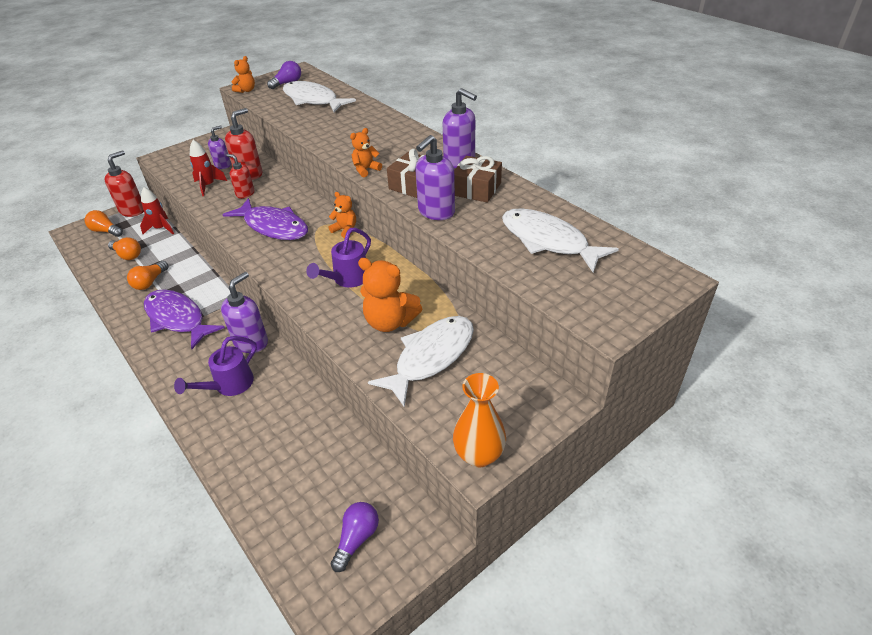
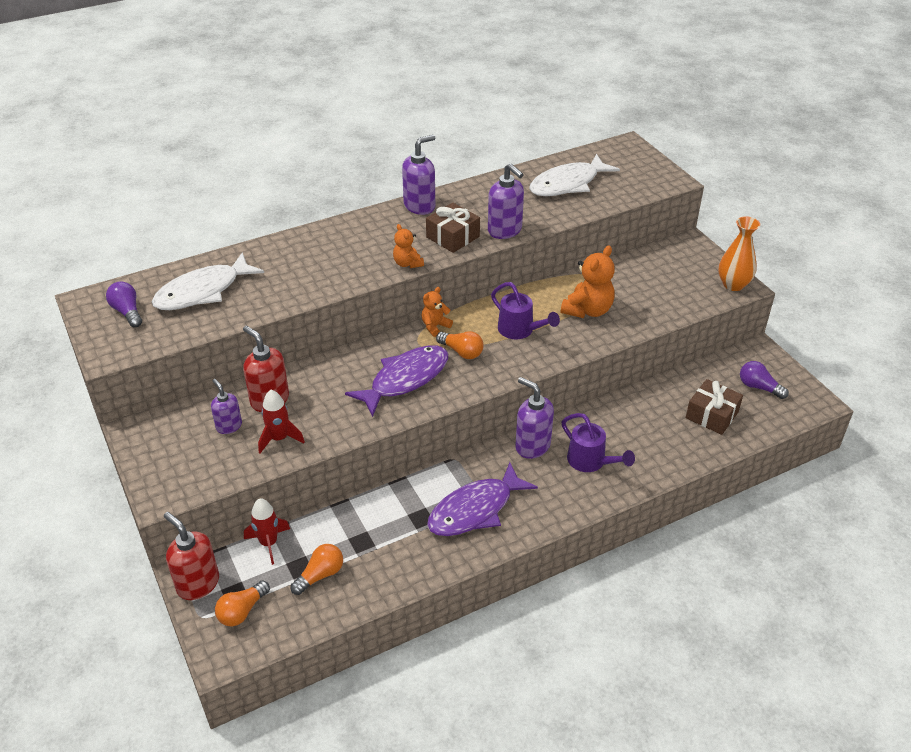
camera: 80 degrees left, 0 degrees up
(150, 282) = (393, 543): orange light bulb -> orange light bulb (462, 352)
(245, 194) = (319, 403): red soap dispenser -> none
(246, 90) = (122, 351): orange teddy bear -> none
(431, 357) = (635, 293): white fish -> none
(476, 189) = (475, 204): brown gift -> brown gift (712, 415)

